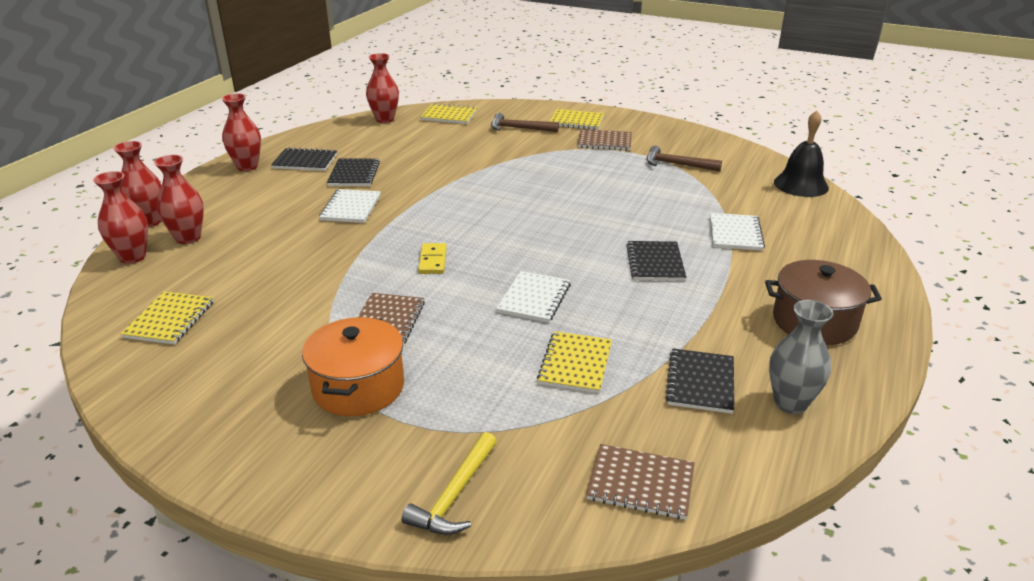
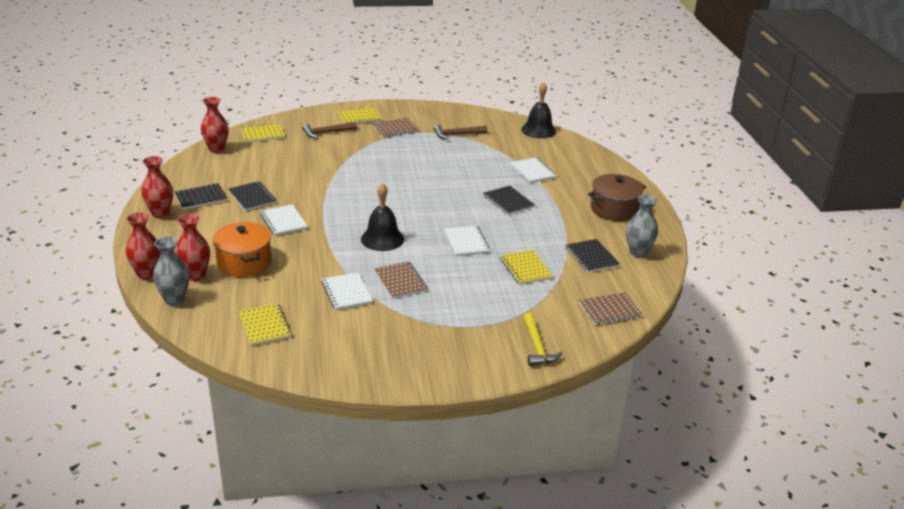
camera: 35 degrees left, 0 degrees up
(132, 257) = (174, 300): red vase -> grey vase
(307, 312) = (346, 292): none -> white notebook
(358, 387) = (430, 319): orange pot -> orange pot (244, 262)
(433, 261) = (382, 239): yellow domino -> black bell

